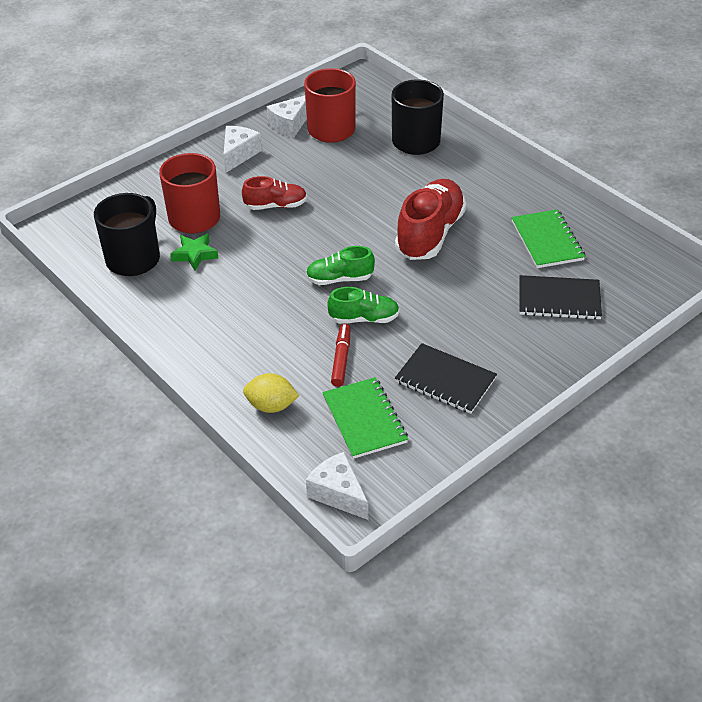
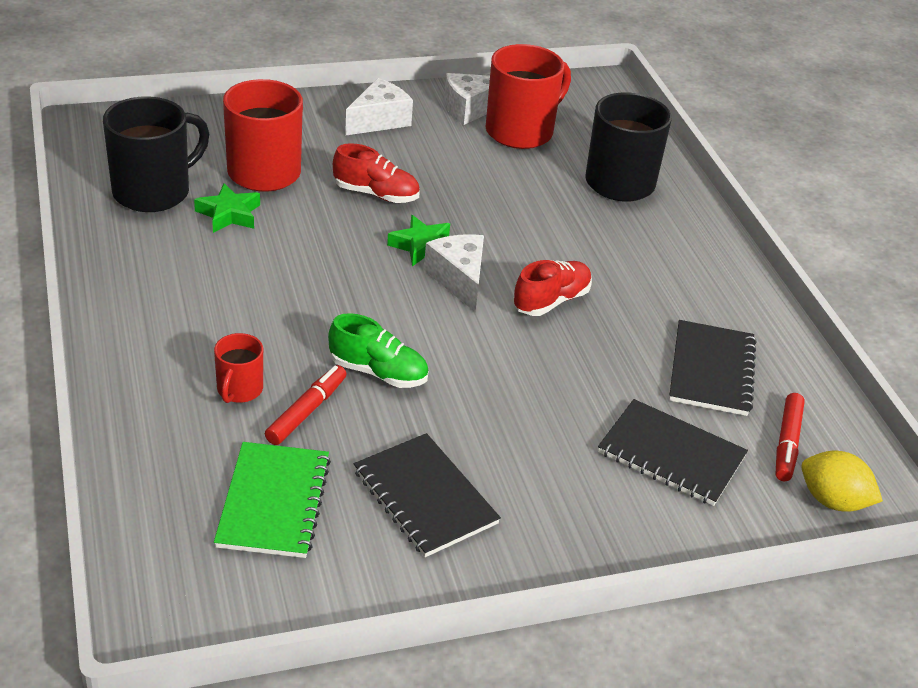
camera: 20 degrees right, 5 degrees down
(271, 406) = (168, 433): yellow lemon -> yellow lemon (833, 501)
(292, 363) = (239, 390): none -> red mug
(329, 229) = (422, 246): none -> green star
(338, 494) = (158, 586): white cheese -> white cheese (459, 279)
(339, 279) = (386, 311): green shoe -> none
(430, 234) = (551, 301): red shoe -> red shoe, size x0.56
(547, 240) = (711, 370): green notebook -> black notebook
(614, 267) = (787, 443): none -> red marker

